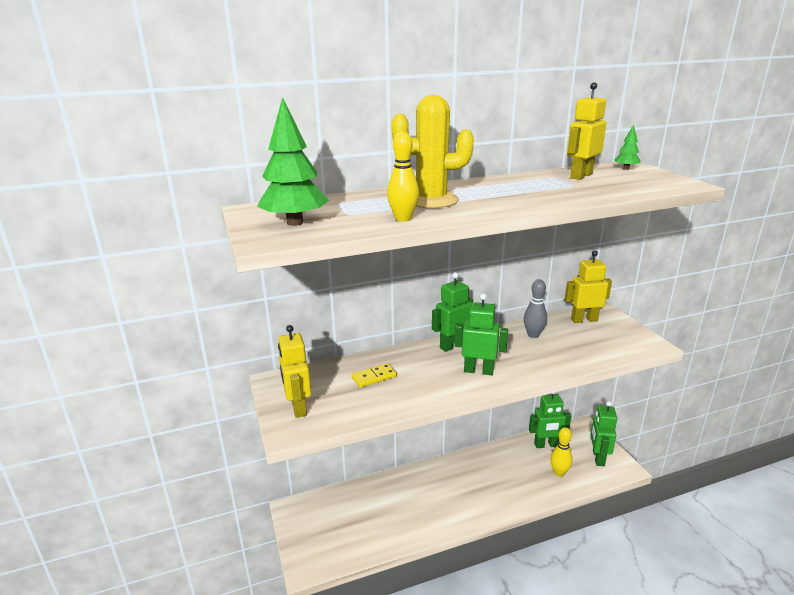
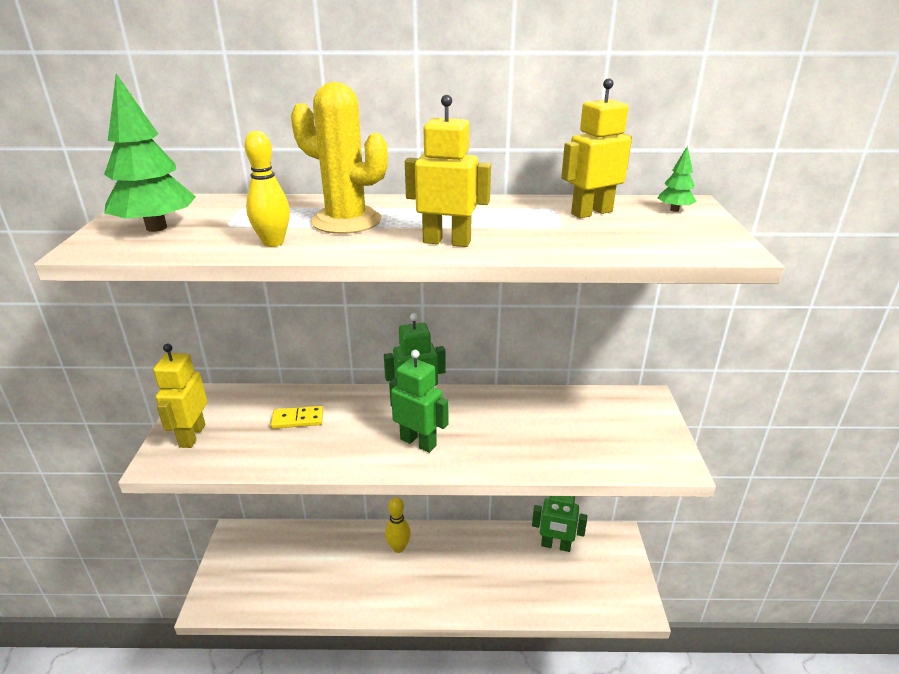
camera: 20 degrees right, 5 degrees up
(533, 335) = (526, 410): grey bowling pin -> none
(559, 473) = (549, 586): yellow bowling pin -> yellow bowling pin (398, 547)
(584, 320) = (610, 405): yellow robot -> yellow robot (447, 242)
(598, 458) = (612, 583): green robot -> none

